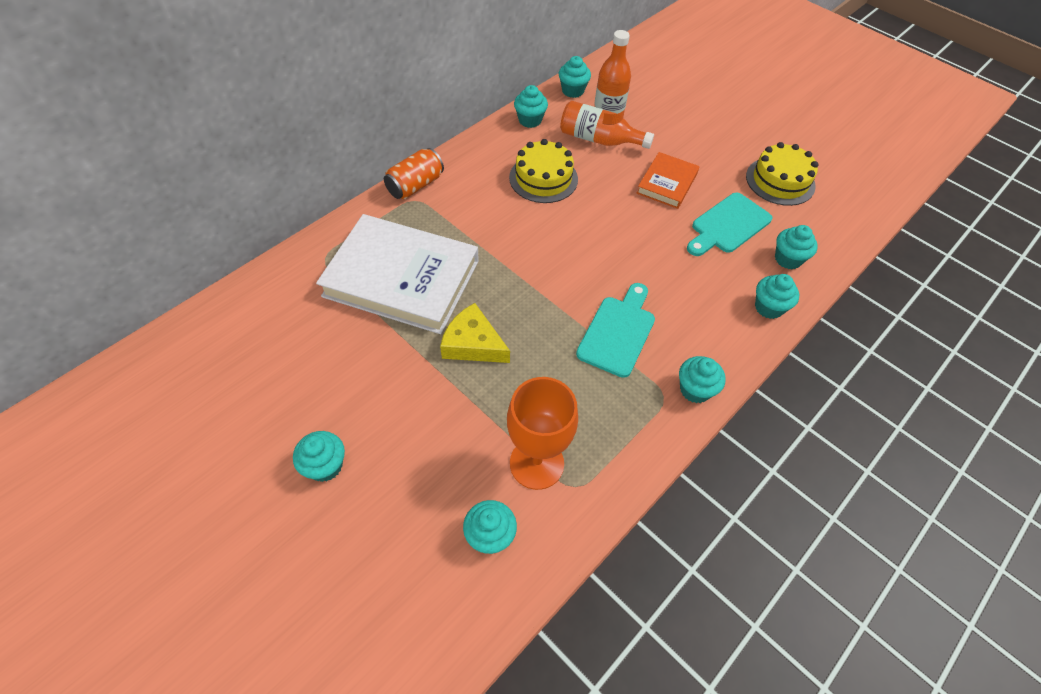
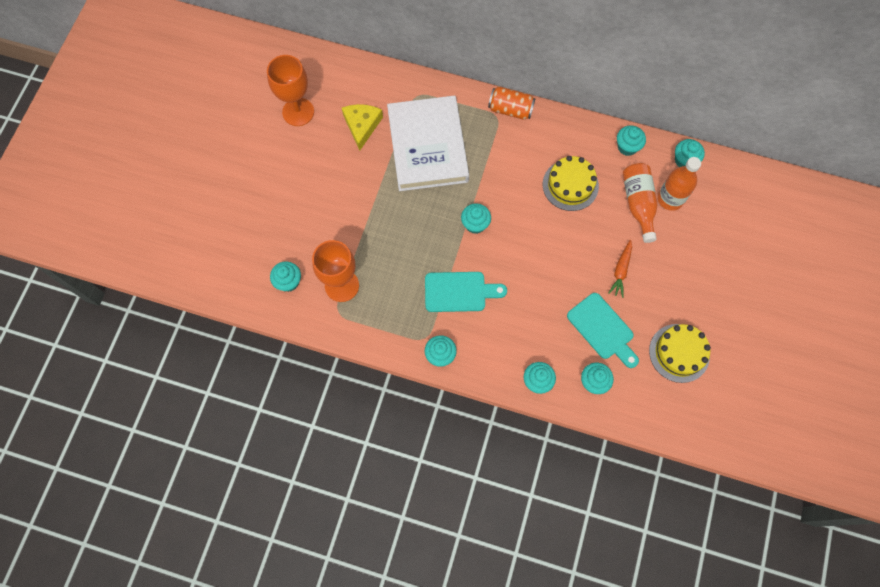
camera: 65 degrees right, 15 degrees up
(230, 400) = (298, 112): none -> orange goblet
(325, 466) = (285, 181): turquoise cupcake -> turquoise cupcake (475, 224)
(473, 343) = (402, 212): yellow cheese -> yellow cheese (362, 126)
(667, 183) = (620, 271): orange book -> orange carrot
(728, 225) = (602, 329): turquoise cutting board -> turquoise cutting board turned 150 degrees counterclockwise

